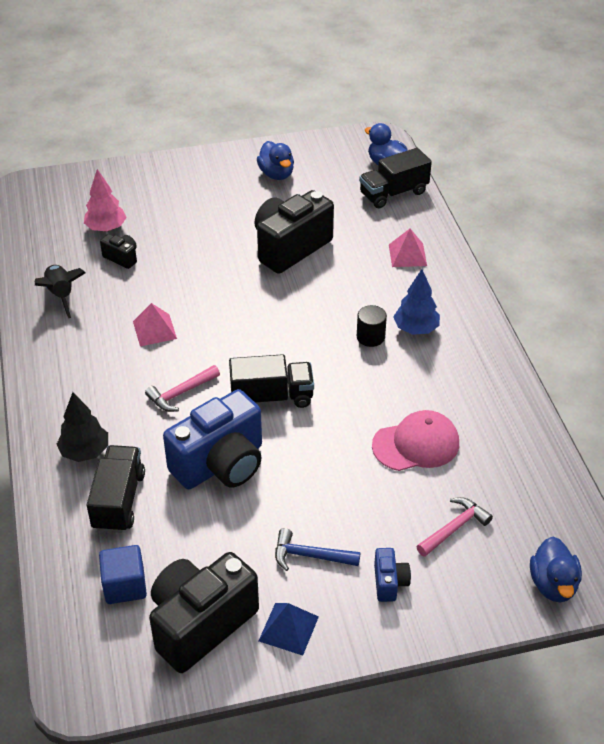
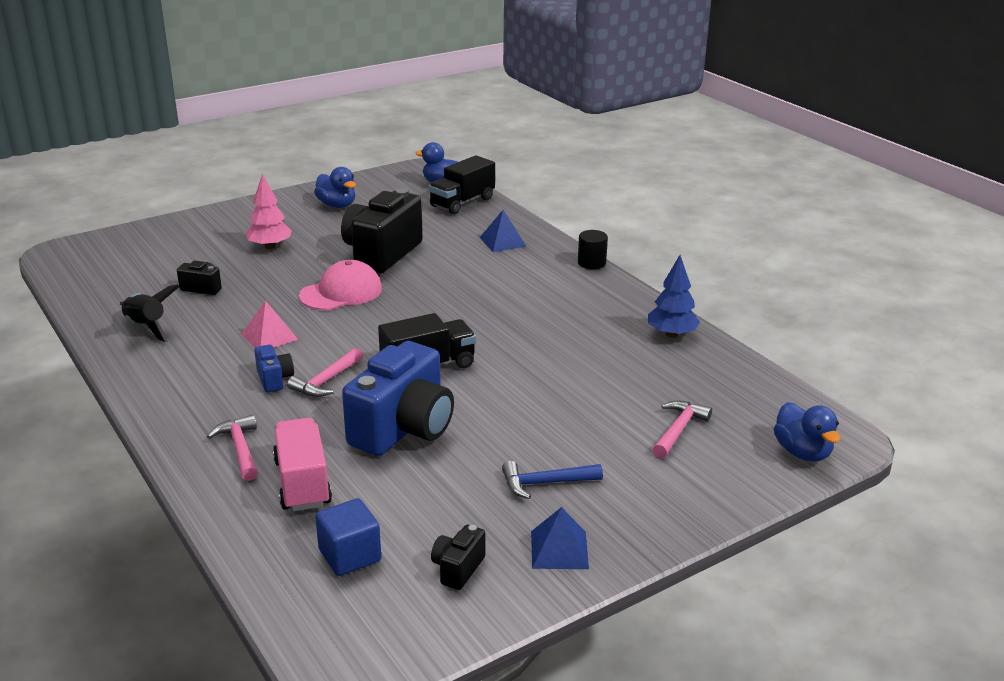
camera: 20 degrees left, 15 degrees down
(85, 452) = (240, 449): black tree -> pink hammer
(106, 228) = (173, 269): pink tree -> pink tree (270, 246)
(119, 501) = (302, 483): black truck -> pink truck
(200, 624) = (458, 569): black camera -> black camera, size x0.44
(370, 337) = (503, 304): black cylinder -> black cylinder (591, 263)
(389, 582) = (642, 487): blue camera -> blue camera (274, 379)
(407, 255) = (502, 241): pink pyramid -> blue pyramid
(416, 329) = (544, 291): blue tree -> blue tree (671, 334)
(416, 444) = (599, 374): pink cap -> pink cap (341, 292)

